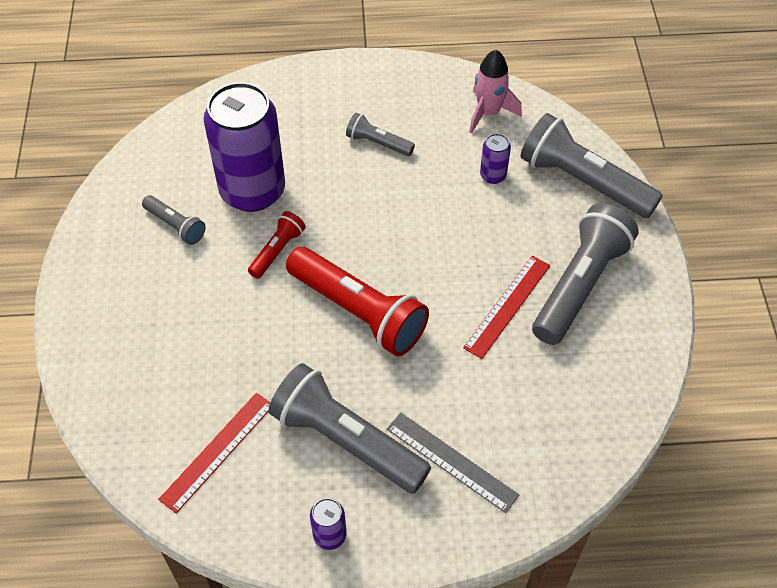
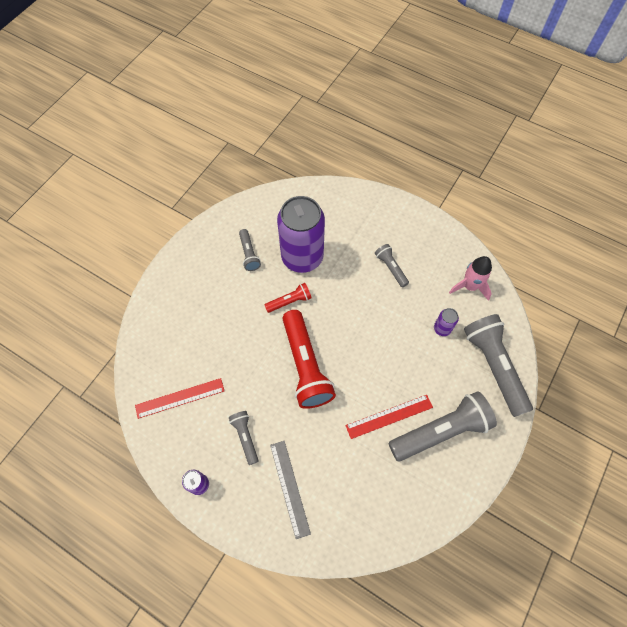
camera: 35 degrees right, 10 degrees up
(346, 441) = (245, 437): grey flashlight -> grey flashlight, size x0.50

